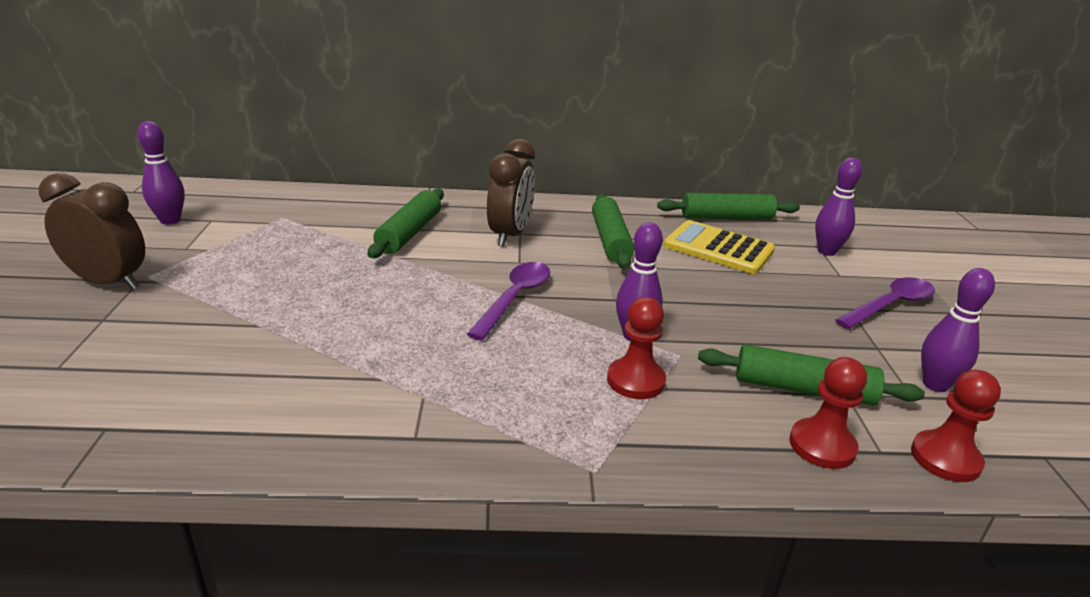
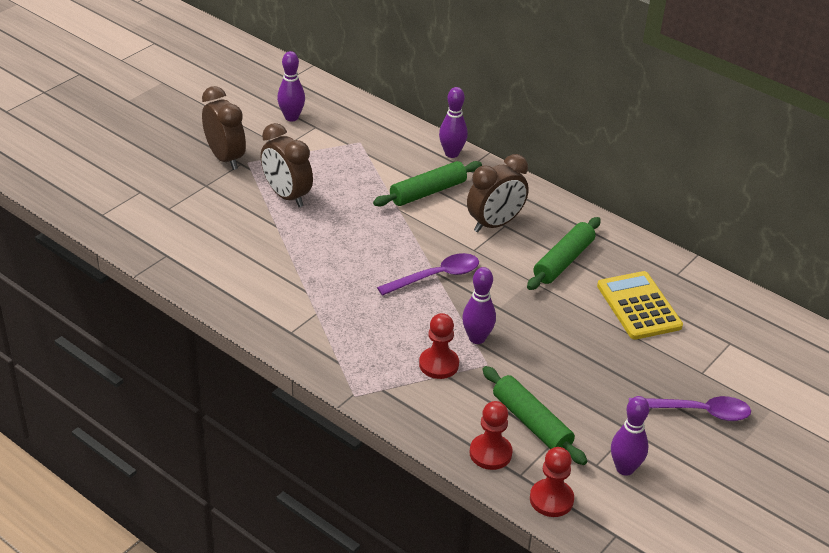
camera: 40 degrees right, 10 degrees up
(241, 290) = (287, 196): none -> brown clock
(726, 218) = (693, 283): green rolling pin -> none
(826, 251) = (727, 350): purple bowling pin -> purple bowling pin (451, 153)

